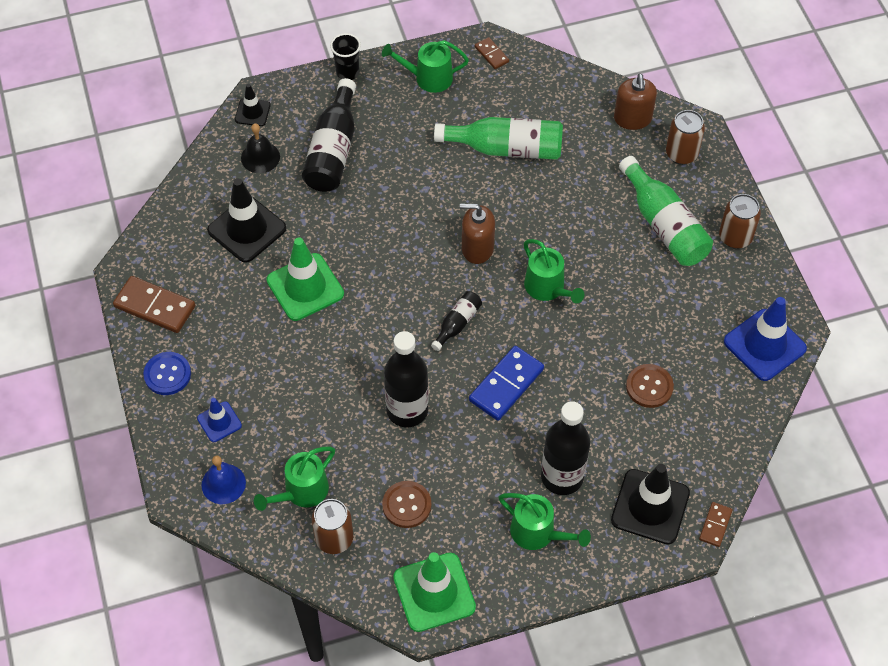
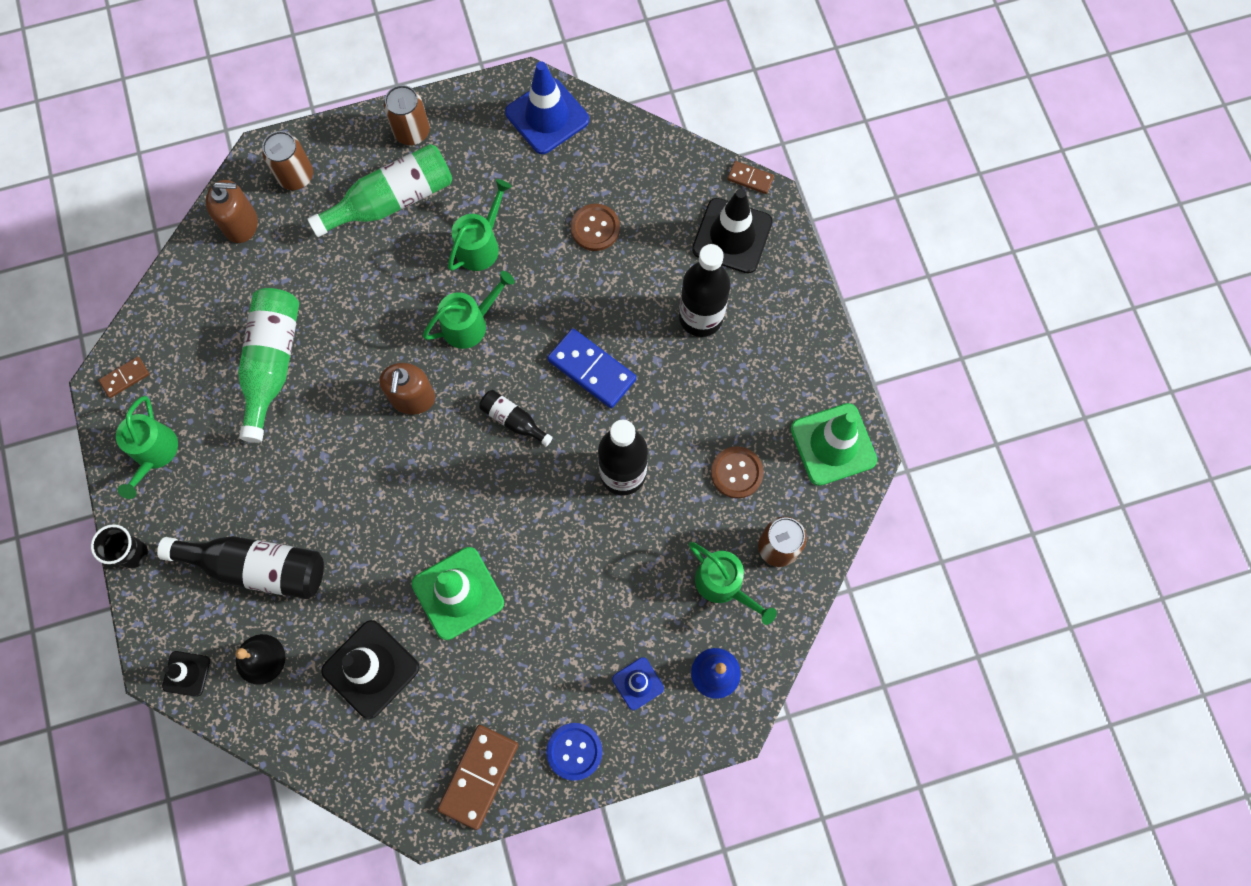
camera: 90 degrees left, 15 degrees up
(537, 533) = (764, 343): green watering can -> green watering can (480, 245)

